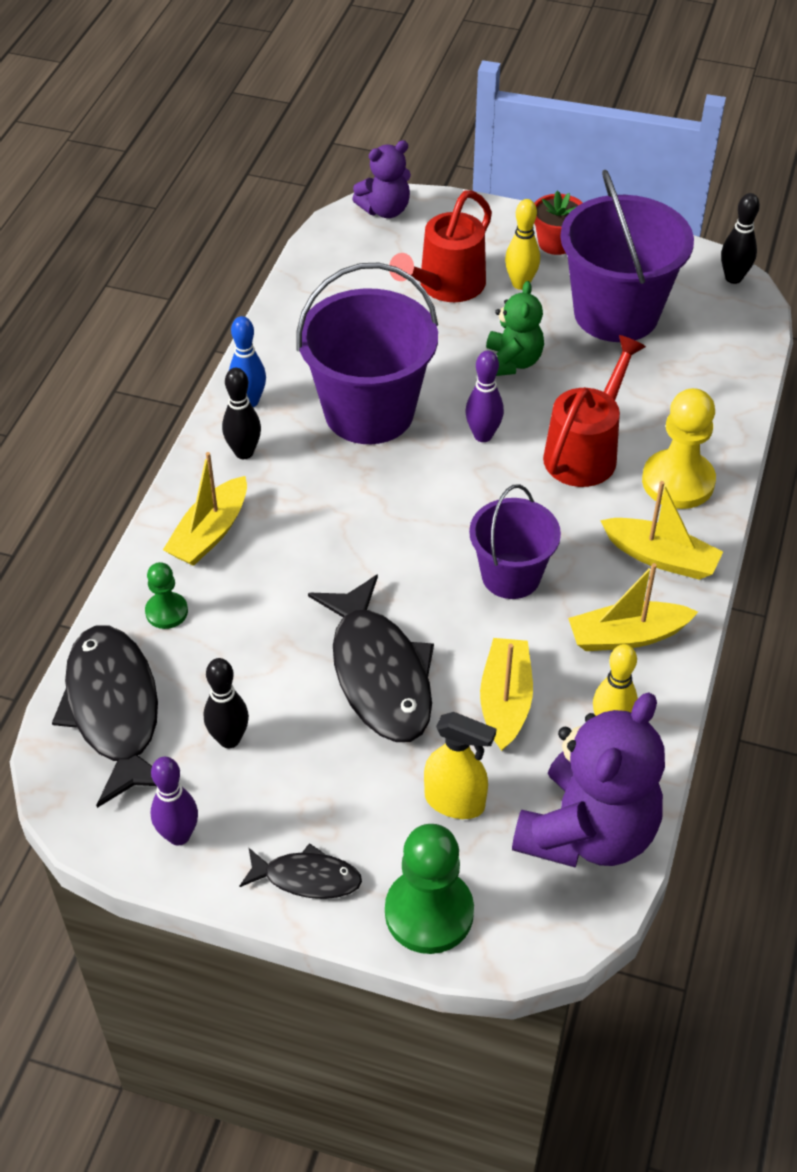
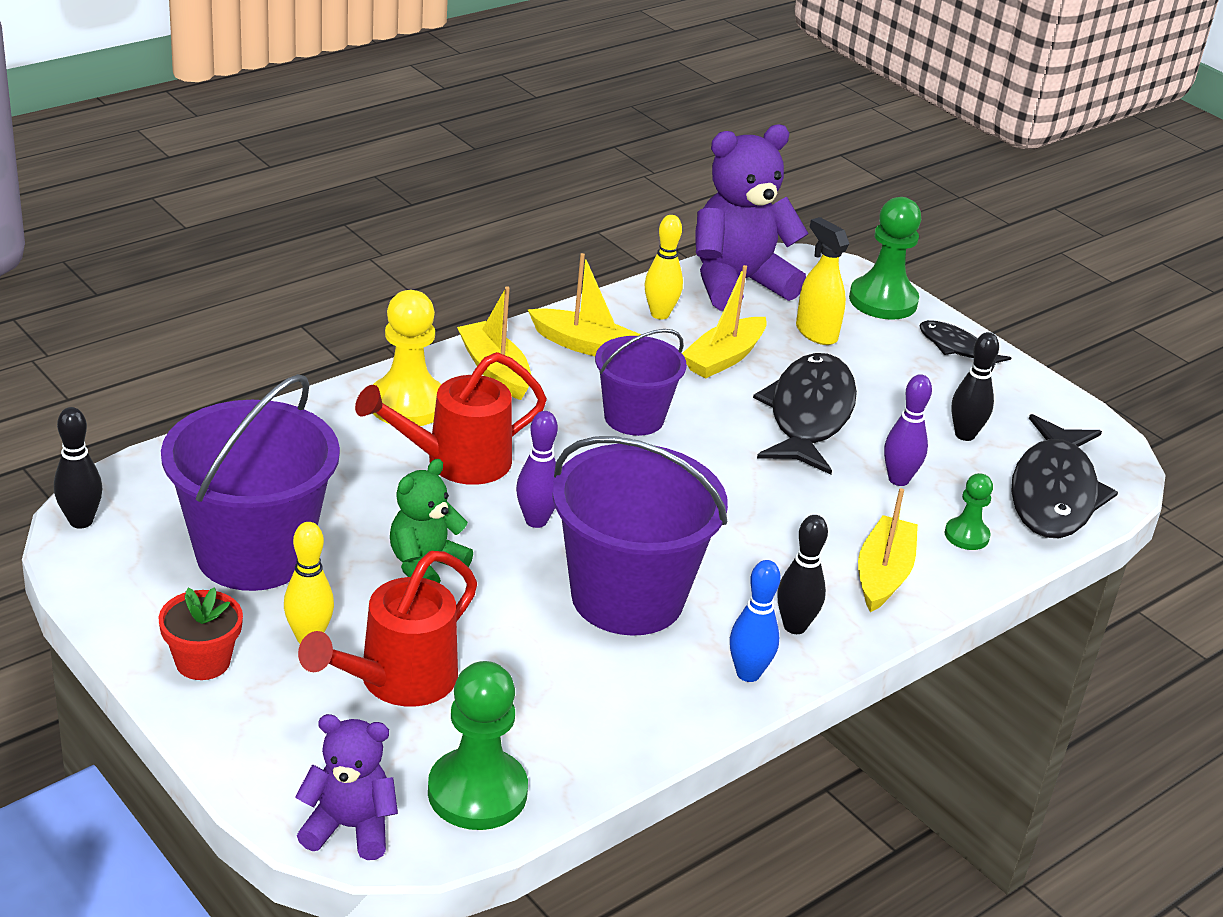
camera: 150 degrees left, 15 degrees down
(179, 835) = (1039, 405): purple bowling pin -> purple bowling pin (898, 479)
(210, 533) = (883, 574): yellow boat -> yellow boat turned 45 degrees counterclockwise
(341, 256) = (477, 792): none -> green pawn
(445, 287) = (396, 681): red watering can -> red watering can turned 150 degrees clockwise

